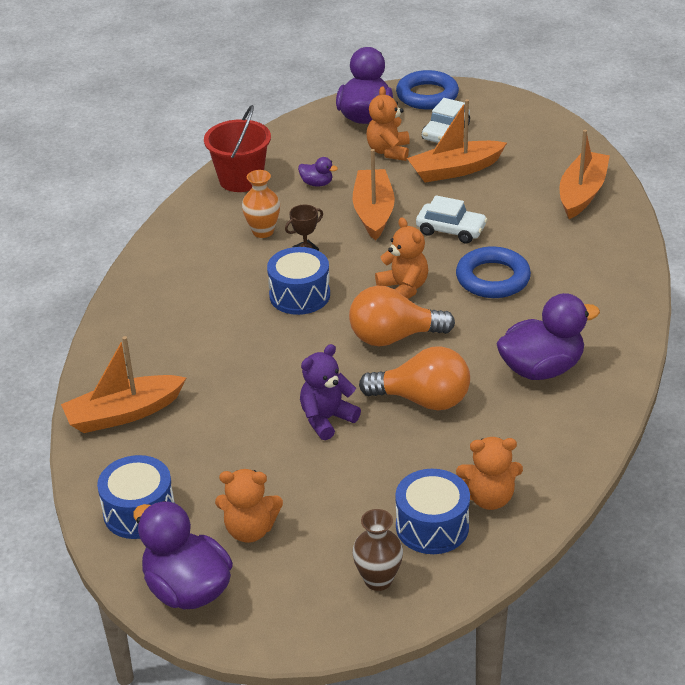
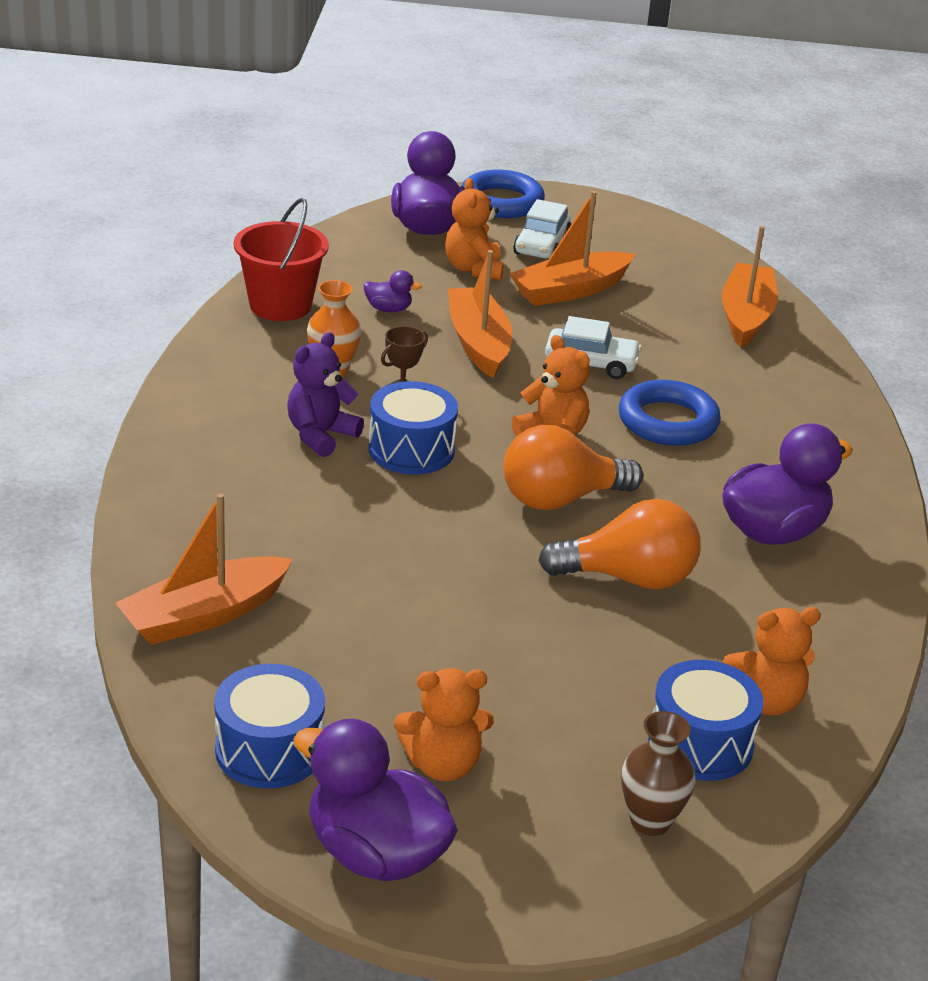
camera: 15 degrees left, 5 degrees down
(327, 419) = (503, 609): purple teddy bear -> purple teddy bear (320, 435)

